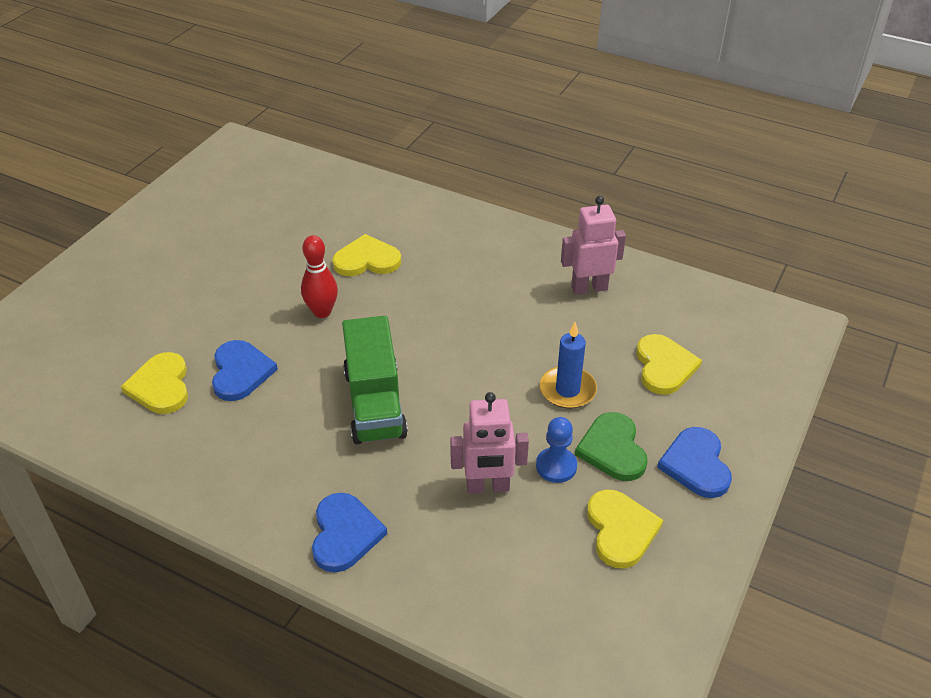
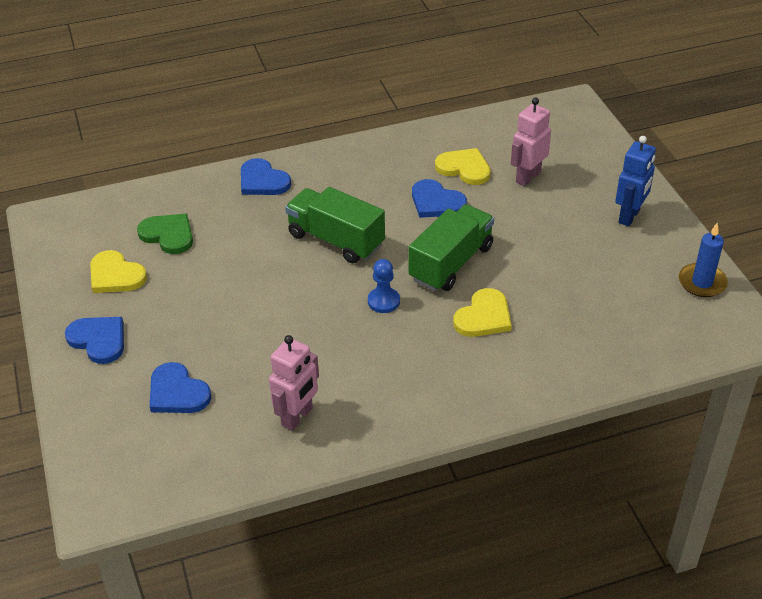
camera: 135 degrees right, 0 degrees up
(143, 249) = (629, 216): none -> blue robot
(322, 312) = (451, 263): red bowling pin -> green truck
(488, 487) = (214, 246): pink robot -> pink robot (528, 177)
(556, 466) = (186, 281): blue pawn -> blue pawn (383, 301)
(567, 390) = (228, 328): blue candle -> blue candle (702, 282)
(612, 449) = (161, 313): green heart -> green heart (168, 235)
(664, 366) = (177, 392): yellow heart -> blue heart

